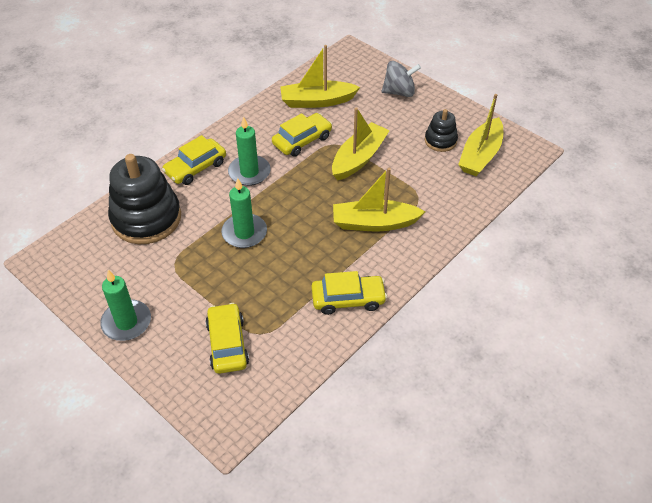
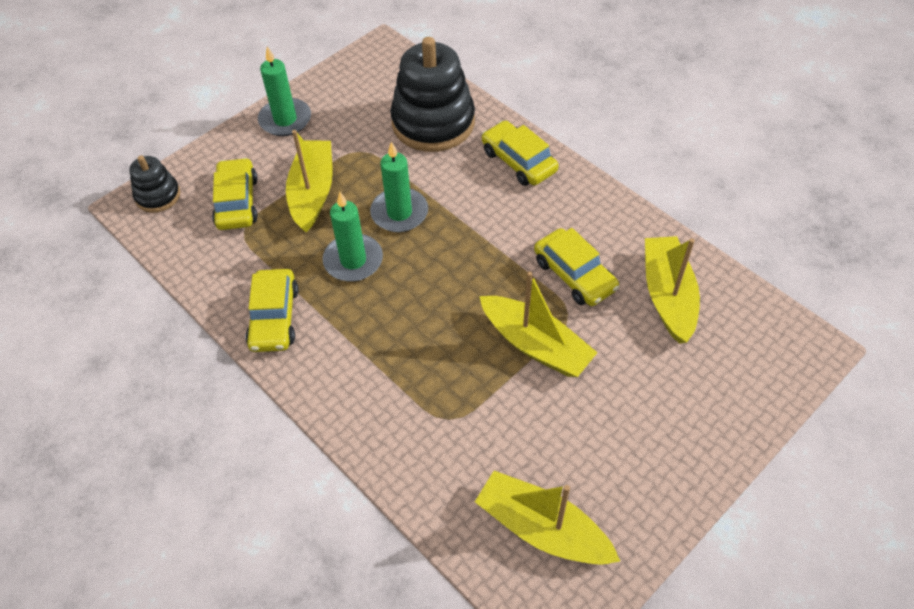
camera: 95 degrees right, 5 degrees up
(227, 344) = (237, 202): yellow car -> yellow car turned 90 degrees counterclockwise
(249, 172) = (508, 215): green candle -> green candle (353, 260)
(374, 223) = (400, 356): yellow boat -> yellow boat (312, 192)
(399, 92) = (705, 416): grey spinning top -> none
(440, 141) = (578, 467): black stacking toy -> black stacking toy (158, 196)

